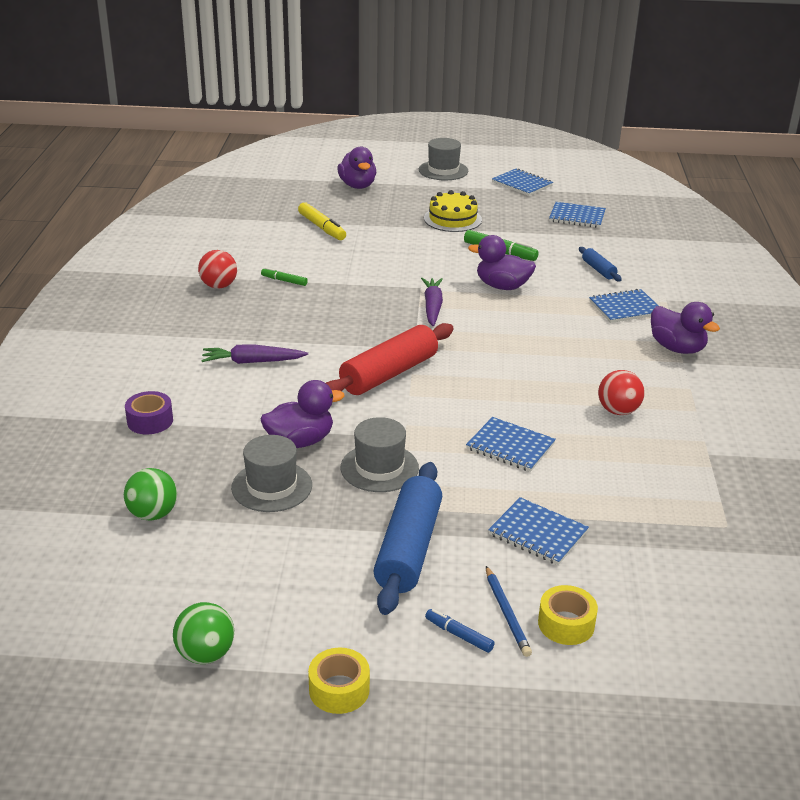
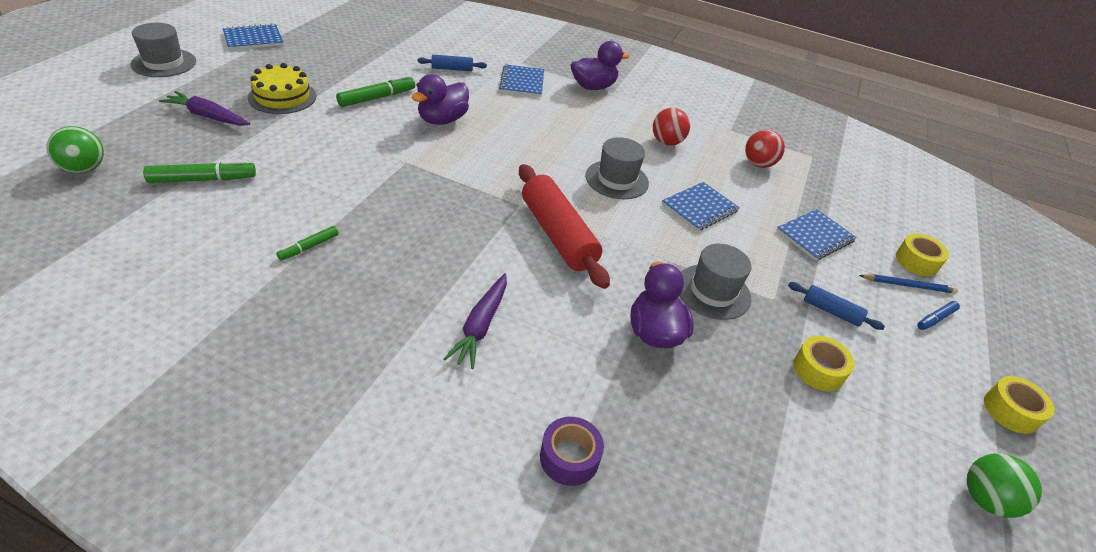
camera: 75 degrees left, 10 degrees up
(153, 514) = (763, 497): green ball -> green ball (84, 169)
(219, 286) = (271, 306): red ball -> red ball (758, 164)
(271, 486) = (728, 377): grey hat -> grey hat (617, 180)
(313, 541) = (818, 370): none -> yellow tape
(322, 227) = (203, 179): yellow marker -> green marker
(357, 186) = (125, 122): purple duck -> none
(409, 549) = (831, 311): blue rolling pin -> blue rolling pin, size x0.48
(432, 307) = (450, 168): purple carrot -> purple carrot (207, 116)
(577, 217) = (350, 41): blue notebook -> none

